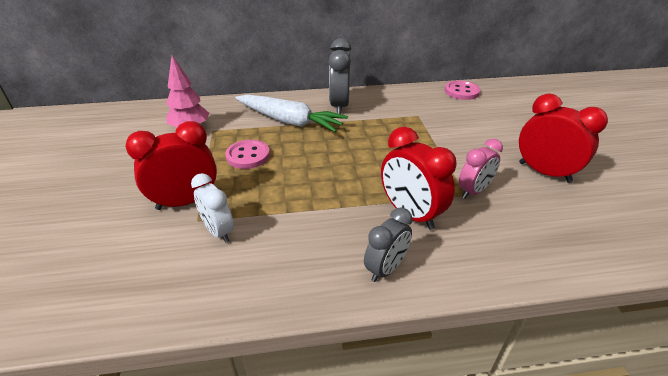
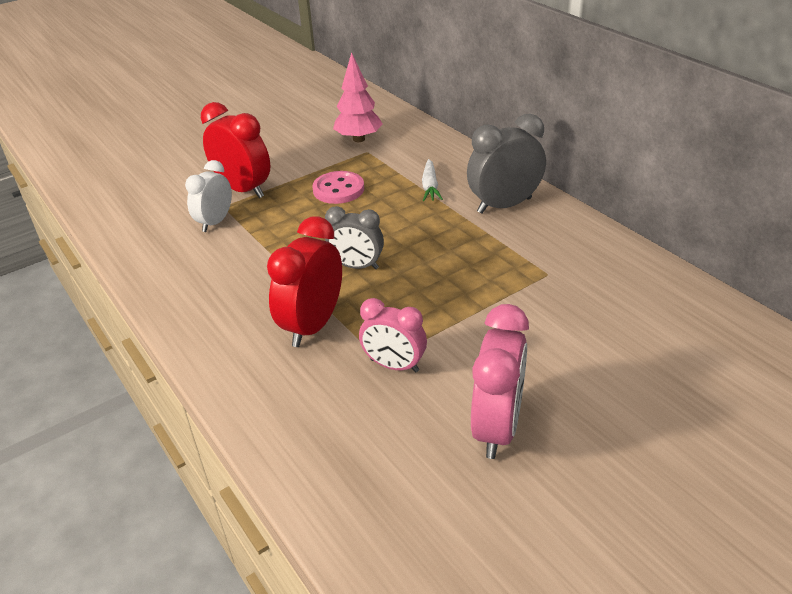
camera: 65 degrees right, 0 degrees up
(289, 121) = (430, 186): white carrot -> white carrot, size x0.48
(386, 268) = (217, 332): grey clock -> grey clock (356, 266)
(461, 92) = (679, 296): pink button -> none
(544, 172) = (497, 428): red clock -> pink clock

